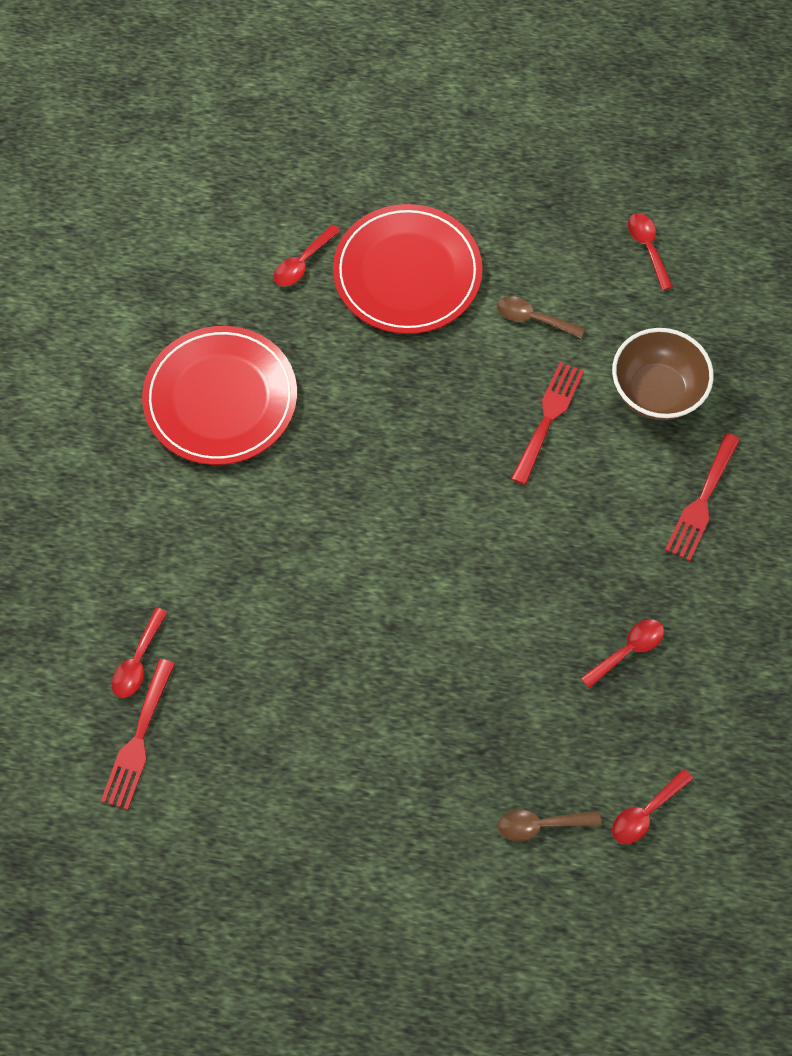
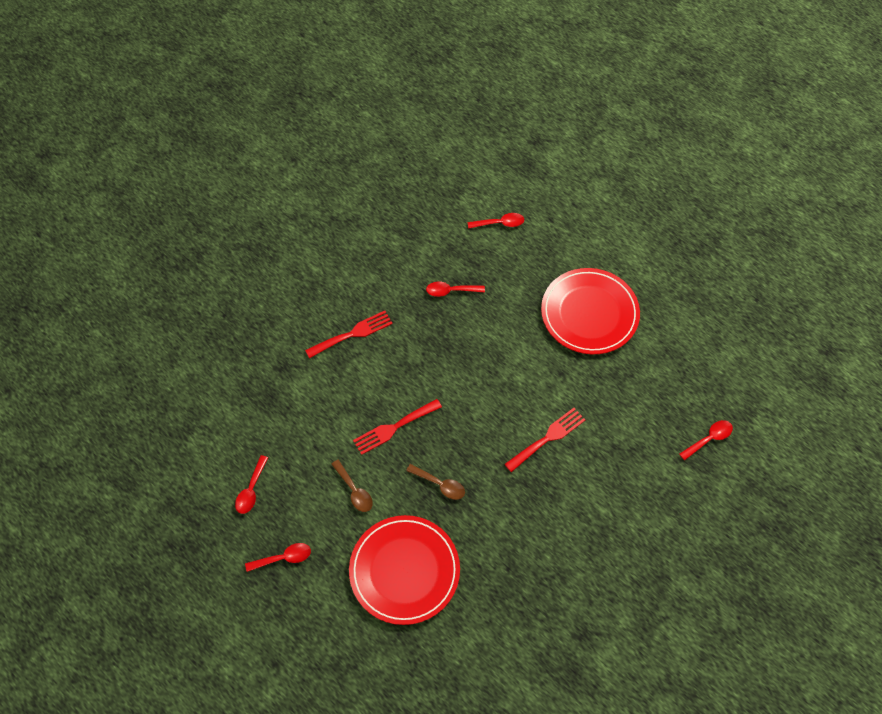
camera: 145 degrees left, 5 degrees down
(138, 740) = (730, 399): red fork -> red fork (547, 438)
(221, 399) = (574, 562): red plate -> red plate (589, 313)
(302, 263) = (464, 623): red spoon -> red spoon (283, 558)
(540, 824) = (552, 247): brown spoon -> brown spoon (440, 484)
(656, 392) = (324, 404): brown bowl -> none

